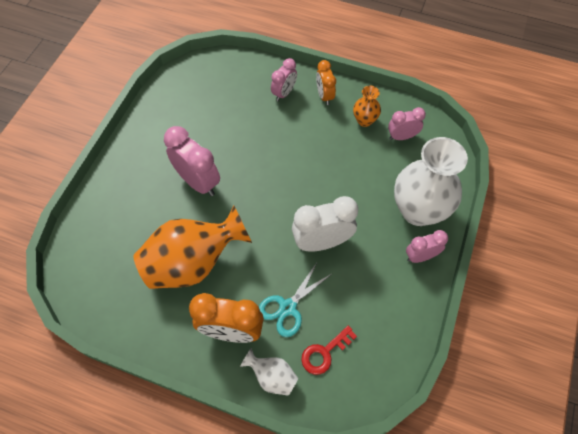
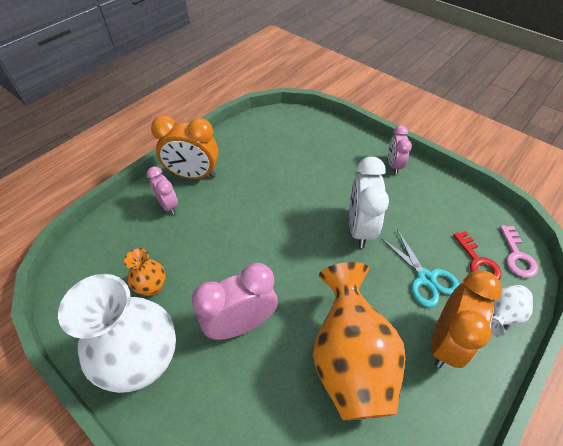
camera: 70 degrees left, 10 degrees down
(324, 96) = (193, 175): orange clock -> orange clock, size x1.66
(347, 391) = (517, 256): none -> pink key
(364, 120) = (239, 156): orange vase -> orange vase (152, 287)
(402, 137) = (271, 138): pink clock -> none
(418, 210) = (349, 152): white vase -> white vase (144, 361)

